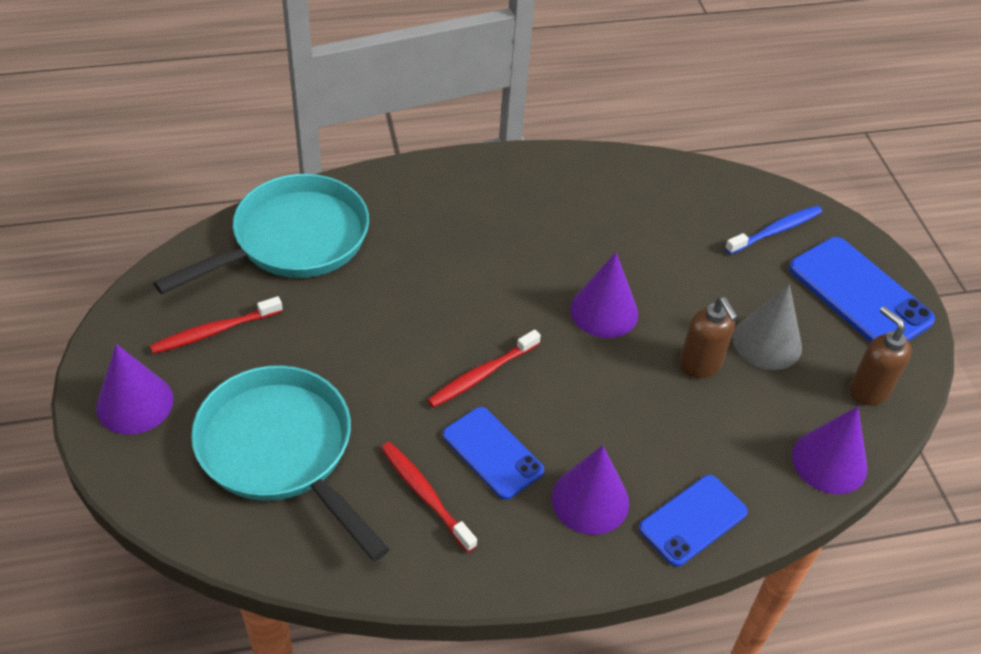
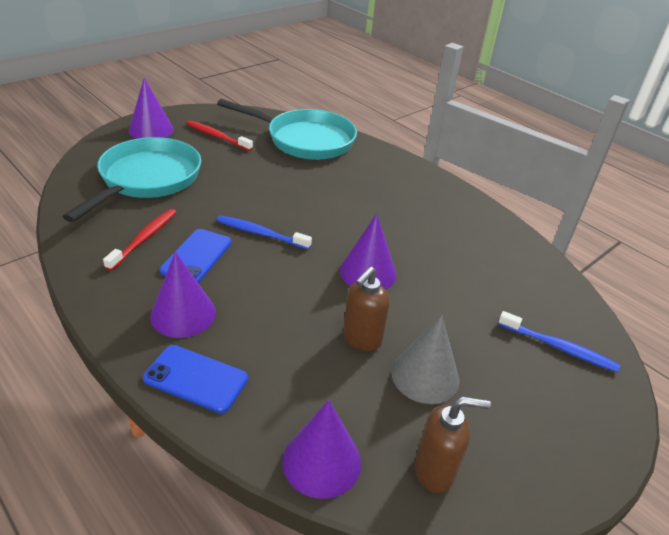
camera: 60 degrees right, 10 degrees down
(481, 375) = (260, 233): red toothbrush -> blue toothbrush
(859, 294) = (550, 431): blue phone -> none
(868, 390) = (434, 471): brown soap dispenser -> brown soap dispenser turned 60 degrees clockwise

